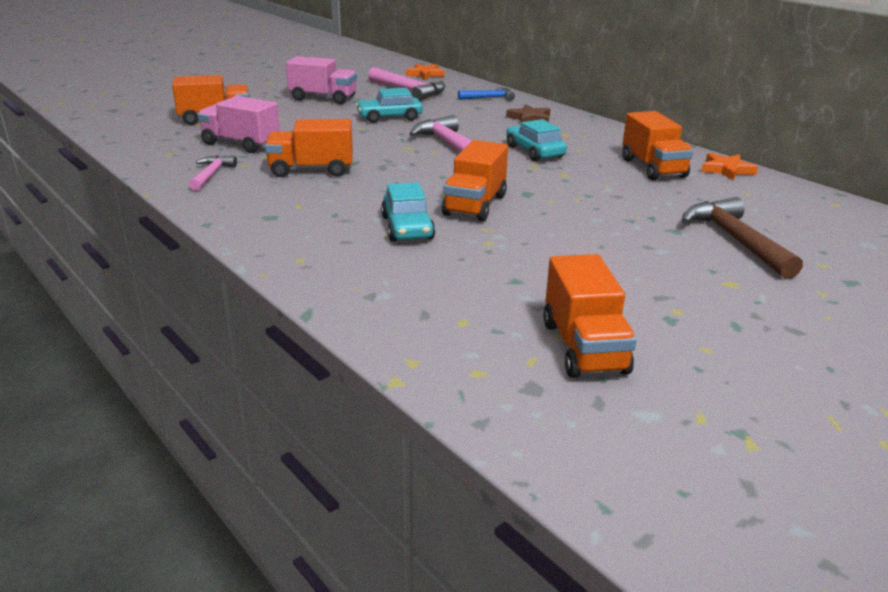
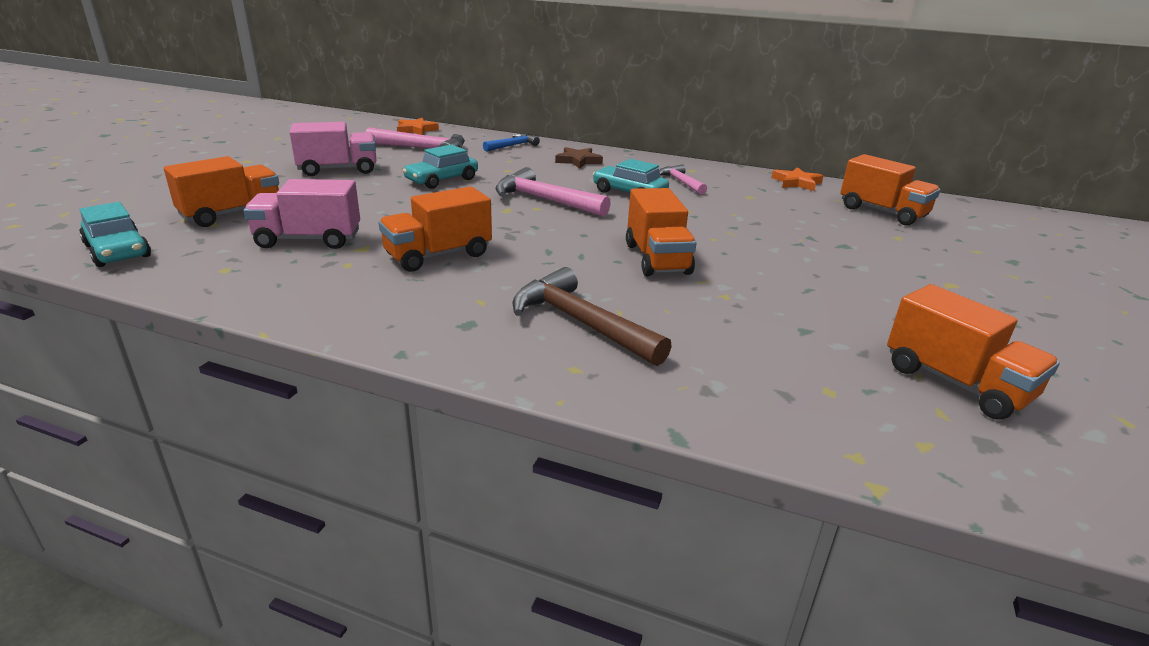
camera: 30 degrees left, 0 degrees up
(211, 175) = (321, 286): pink hammer -> pink hammer (681, 182)
(407, 227) = (630, 299): turquoise car -> turquoise car (118, 251)
(653, 168) = (744, 191): orange truck -> orange truck (882, 212)
(736, 240) = (895, 244): brown hammer -> brown hammer (581, 323)

